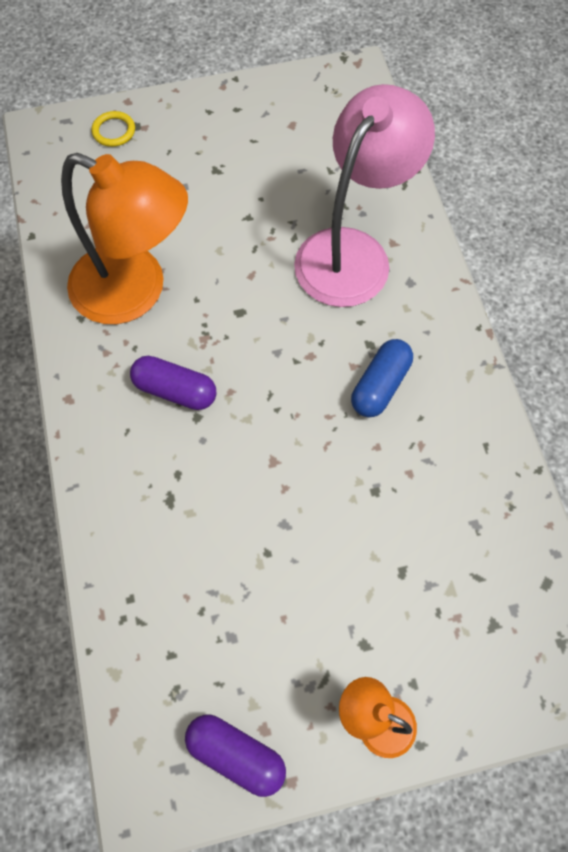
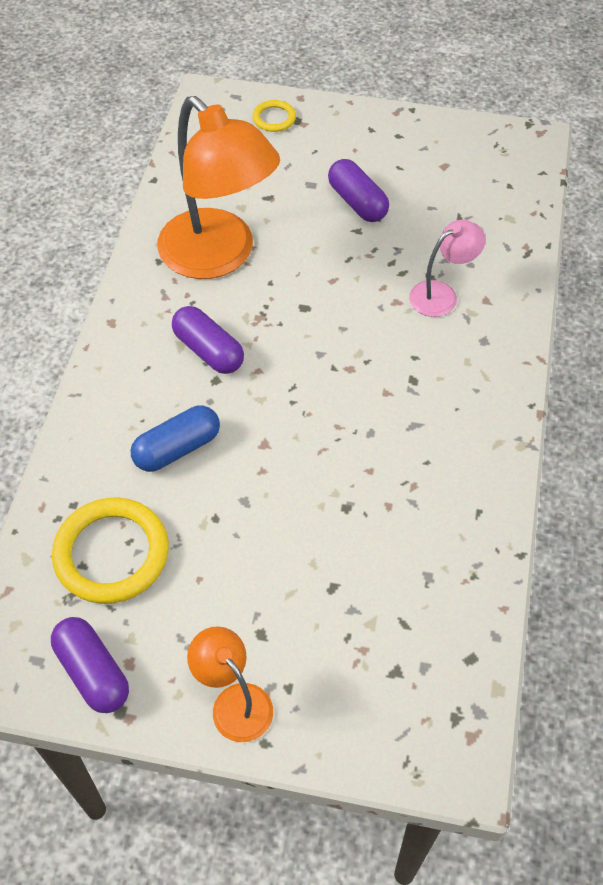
camera: 25 degrees right, 10 degrees down
(192, 631) = (111, 553): none -> yellow ring
(233, 189) = (357, 202): none -> purple capsule
(352, 252) = (441, 294): pink lamp -> pink lamp, size x0.48
(380, 385) = (402, 419): blue capsule -> blue capsule (177, 448)

